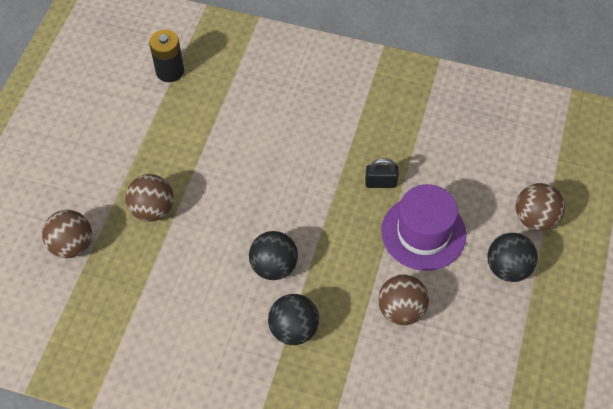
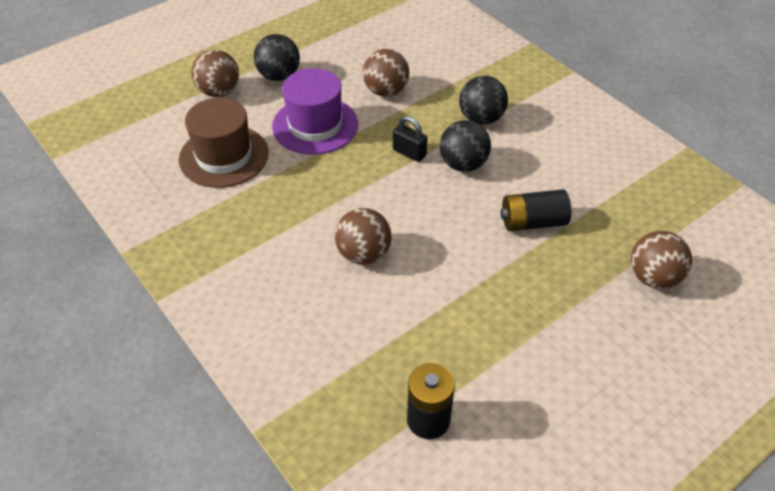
camera: 145 degrees left, 10 degrees down
(153, 209) = (548, 267): brown ball -> brown ball (363, 254)
(185, 242) = (533, 222): none -> black battery
(380, 183) = (309, 176): black padlock -> black padlock (409, 153)
(459, 161) = (224, 156): none -> brown hat

